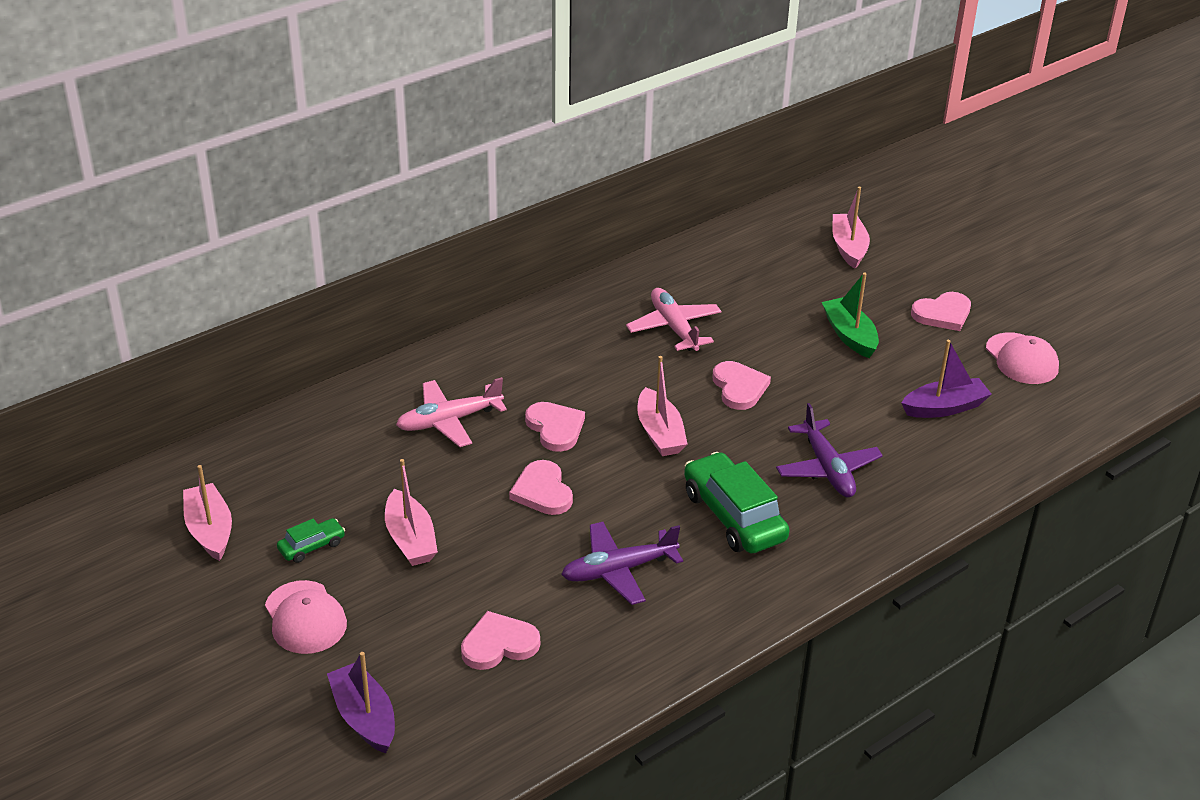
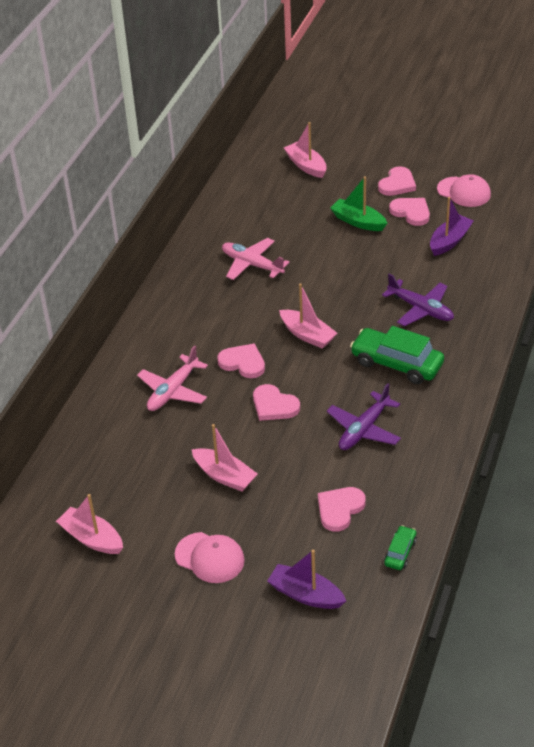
camera: 30 degrees left, 5 degrees up
(312, 546) = (168, 513): green car -> green car (400, 552)
(739, 388) = (326, 284): pink heart -> pink heart (411, 212)

